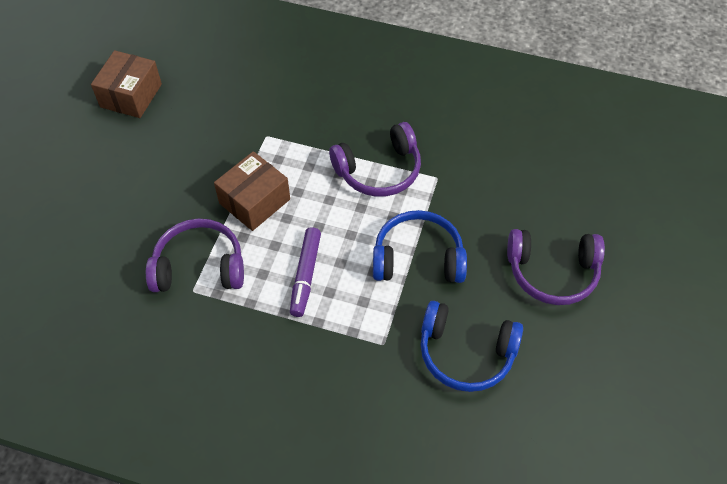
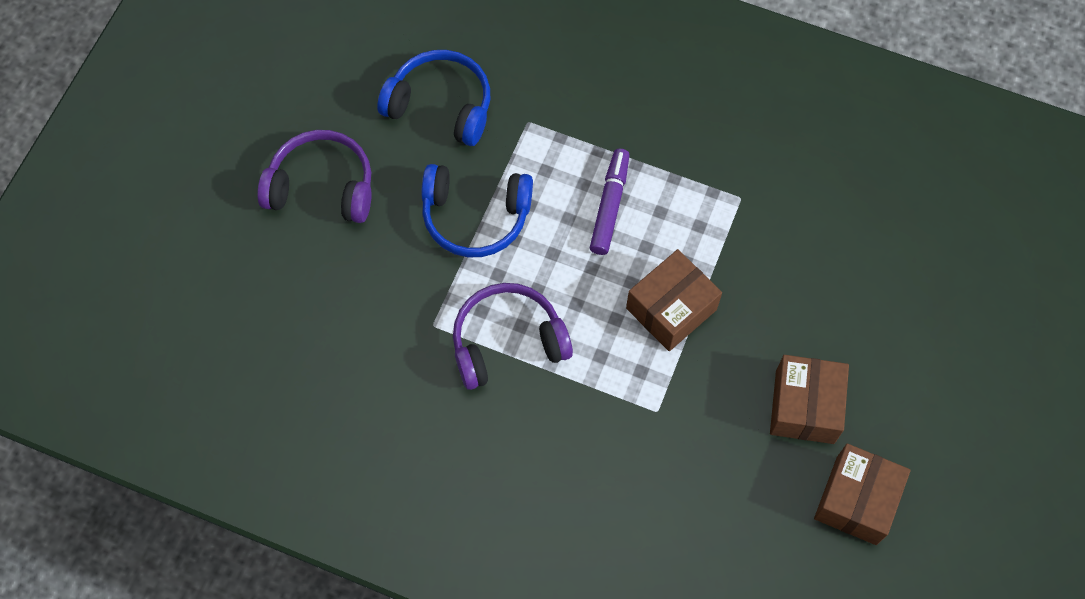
camera: 175 degrees left, 10 degrees up
(159, 145) = (804, 406): none -> brown box
(199, 267) = (735, 226): purple headphones -> none

